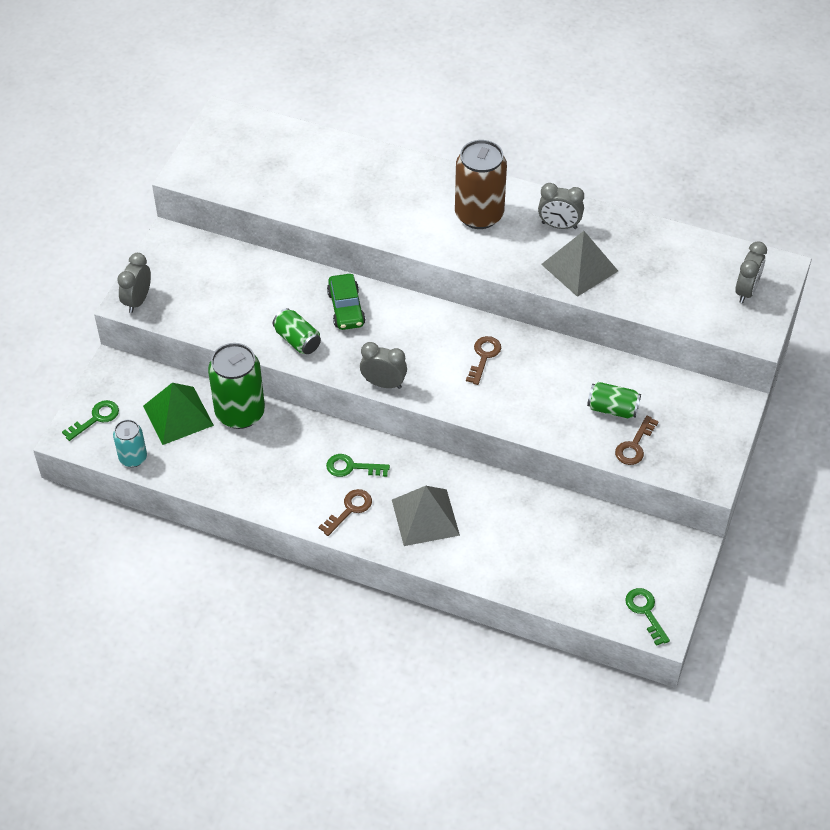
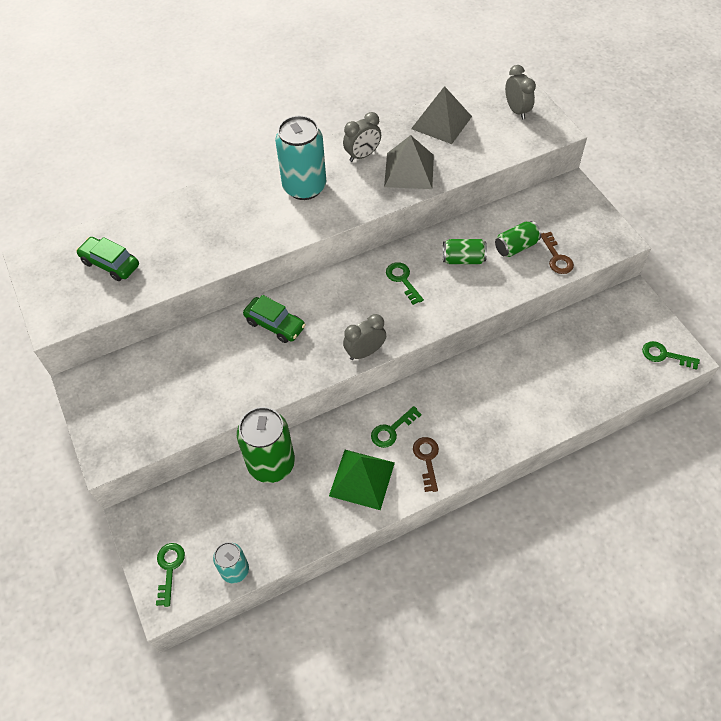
camera: 45 degrees left, 5 degrees up
(138, 301) = (113, 450): grey clock -> none
(178, 415) = (229, 507): green pyramid -> green pyramid (362, 479)
(269, 162) = (110, 264): none -> green car
(297, 340) = (270, 374): green can -> green can (463, 259)
(425, 517) = (477, 418): grey pyramid -> grey pyramid (441, 122)
(479, 215) = (304, 187): brown can -> turquoise can
(484, 356) = (402, 280): brown key -> green key

